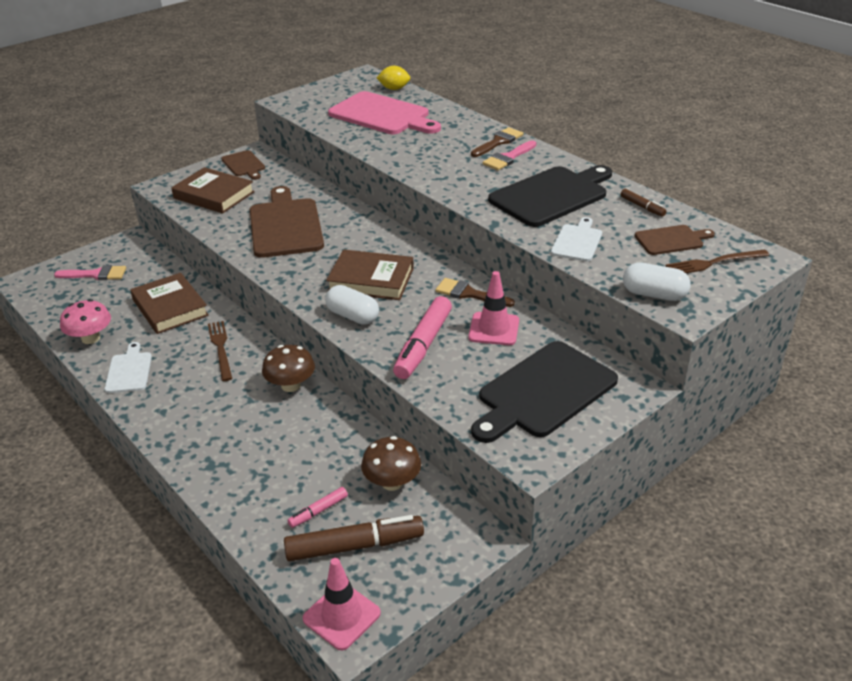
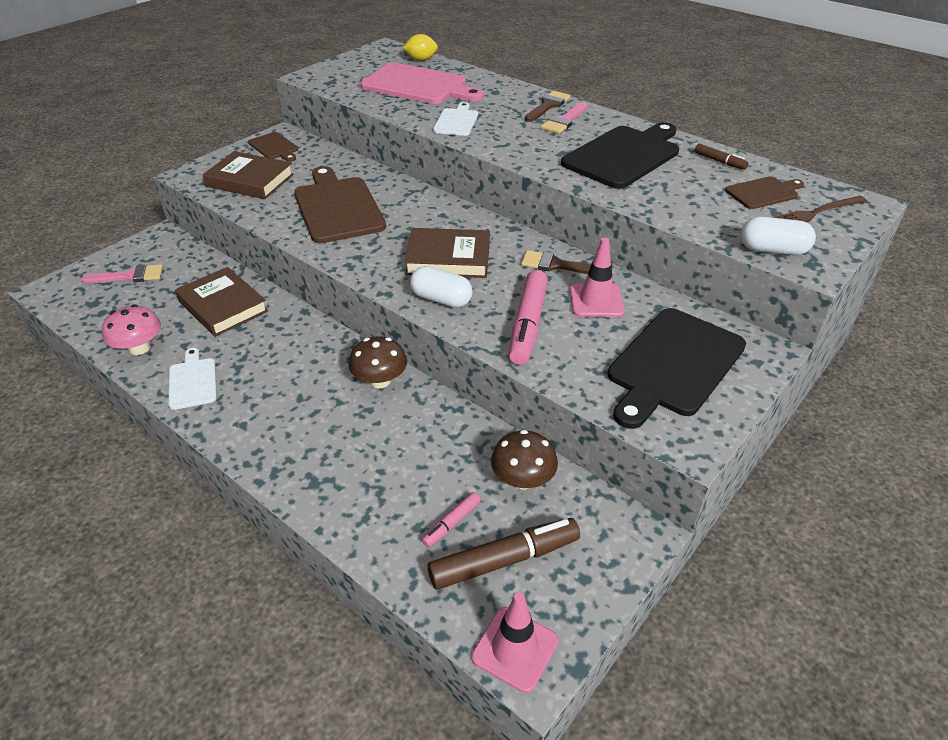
camera: 10 degrees left, 5 degrees up
(220, 348) = (291, 346): brown fork -> none
(577, 241) = (670, 201): white cutting board -> white cutting board (456, 121)

